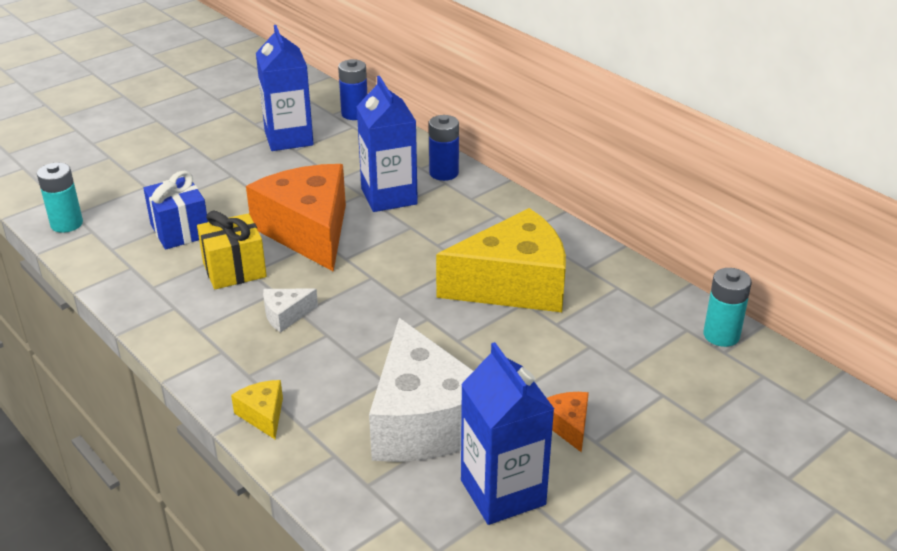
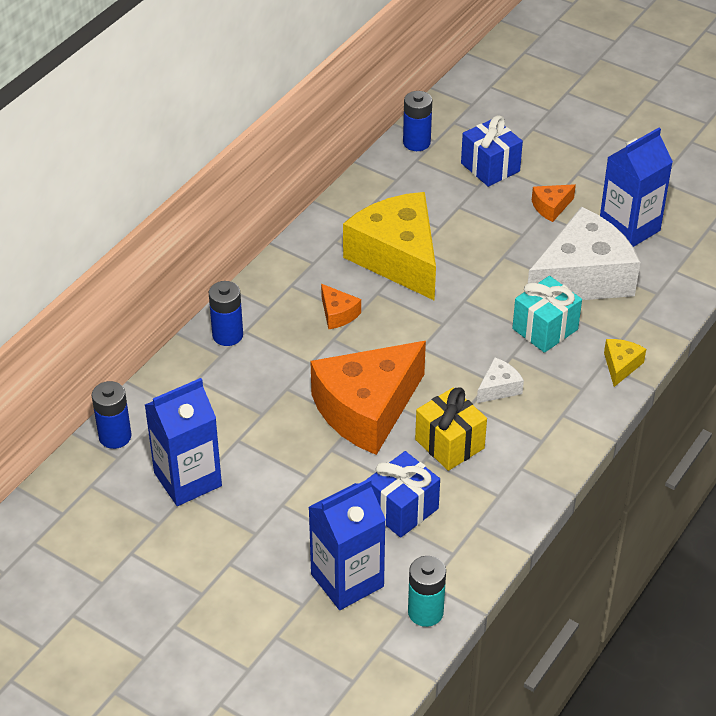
camera: 105 degrees left, 10 degrees up
(263, 415) = (621, 366): yellow cheese -> yellow cheese turned 150 degrees clockwise
(286, 315) = (499, 388): white cheese -> white cheese turned 90 degrees counterclockwise
(353, 368) = (545, 329): none -> turquoise gift
(389, 196) = (285, 366): blue carton -> blue carton (347, 580)
(443, 234) = (338, 314): none -> orange cheese
(661, 388) = (490, 167): none -> blue gift
(721, 335) = (416, 143): turquoise battery -> blue battery

